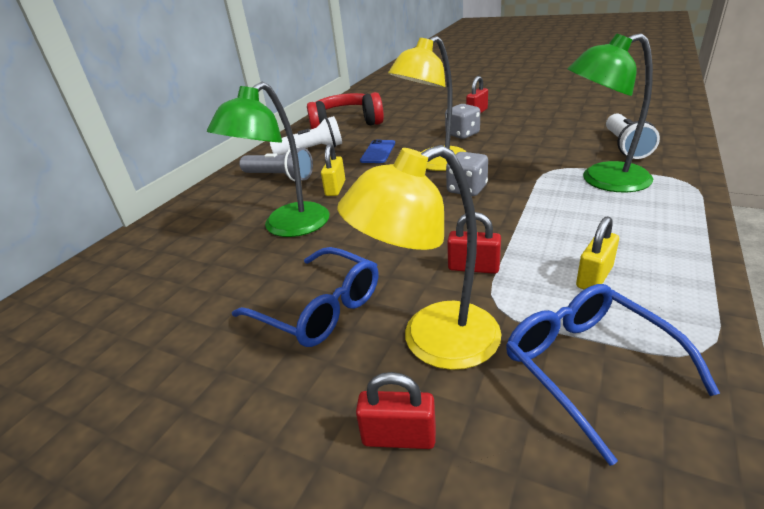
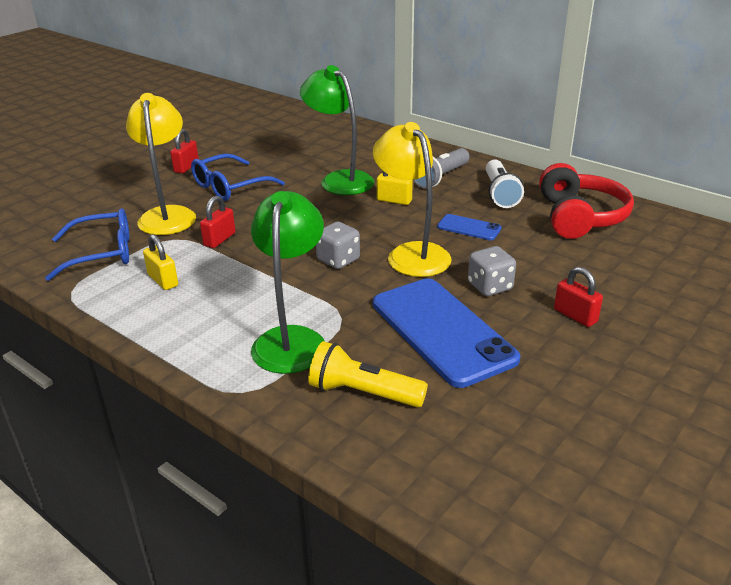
camera: 100 degrees right, 0 degrees up
(399, 437) = (122, 199): red padlock -> red padlock (186, 167)
(531, 138) = (442, 331): none -> blue phone
(625, 146) = (363, 393): white flashlight -> yellow flashlight

